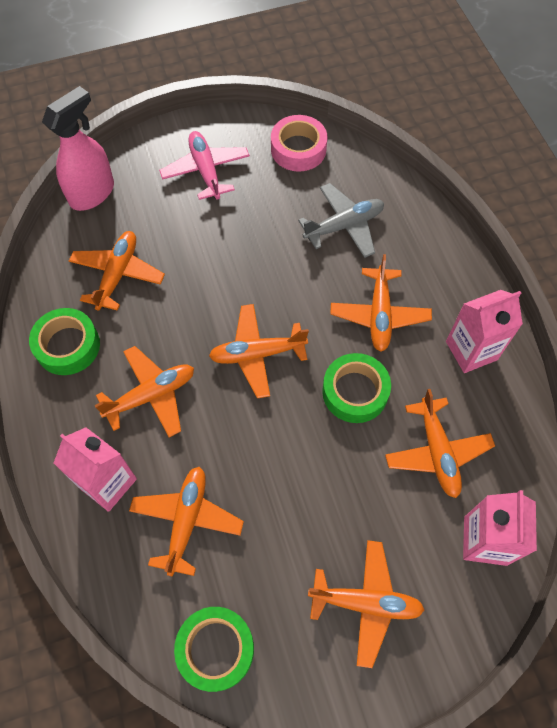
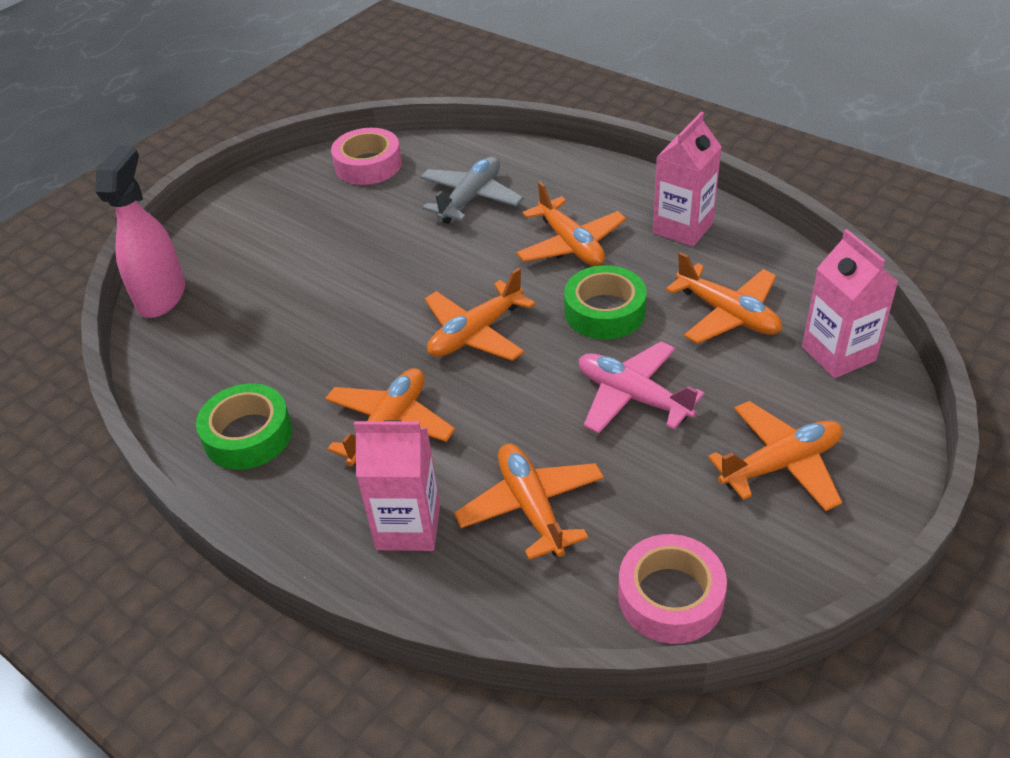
camera: 30 degrees left, 20 degrees down
(118, 274) = (255, 347): orange plane -> none
(206, 170) = (281, 222): pink plane -> pink plane (632, 397)
(215, 649) = (670, 597): green tape -> pink tape

